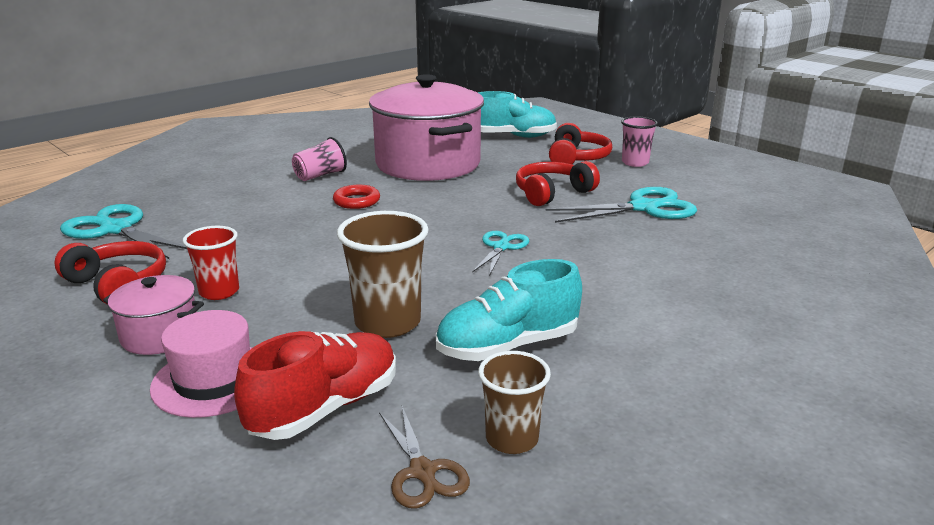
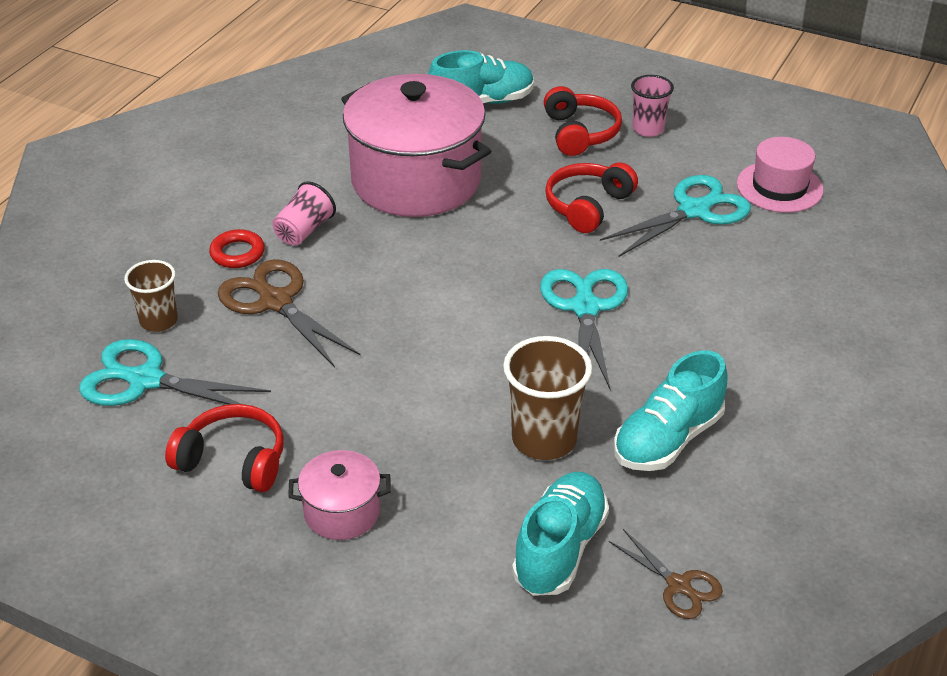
camera: 20 degrees left, 15 degrees up
(214, 380) = (439, 548): pink hat -> pink hat (779, 187)
(219, 292) = (349, 442): red cup -> none
(258, 206) = (275, 302): none -> brown scissors
(325, 408) = (559, 549): red shoe -> turquoise shoe
(356, 201) = (382, 268): red ring -> red ring (237, 253)
(501, 247) = (585, 308): turquoise scissors -> turquoise scissors, size x1.73
(512, 439) = (727, 536): brown cup -> brown cup (159, 321)

